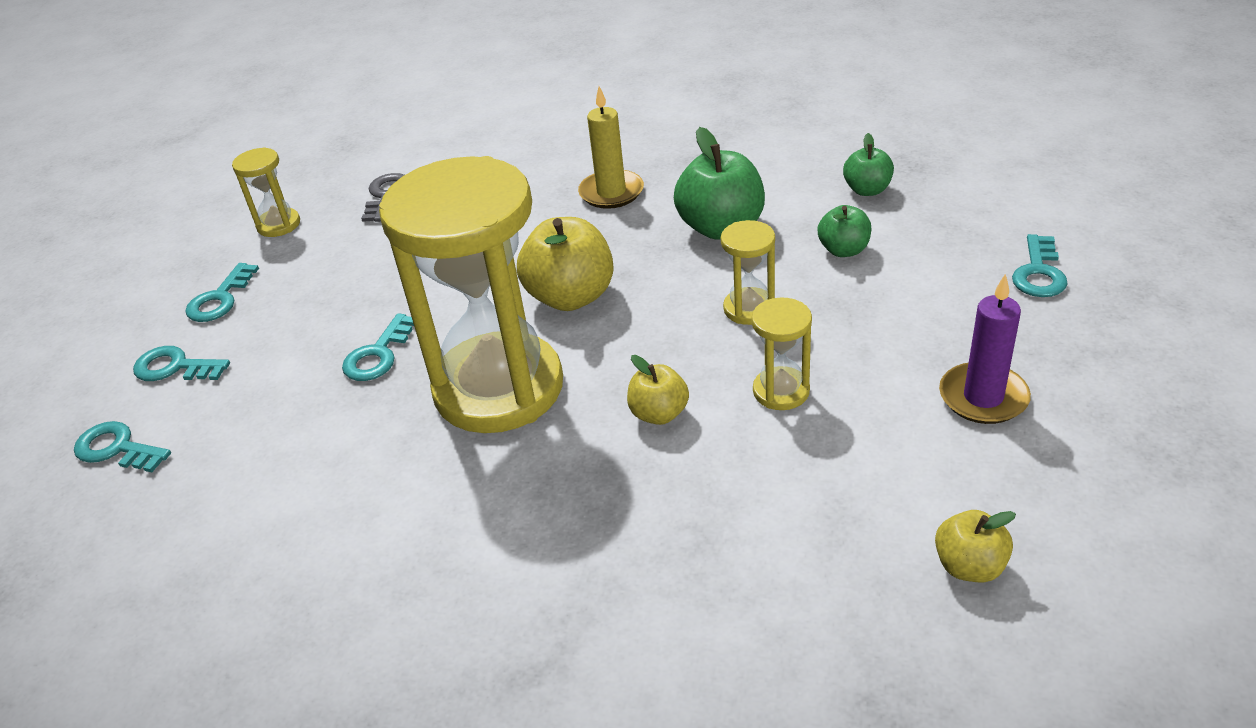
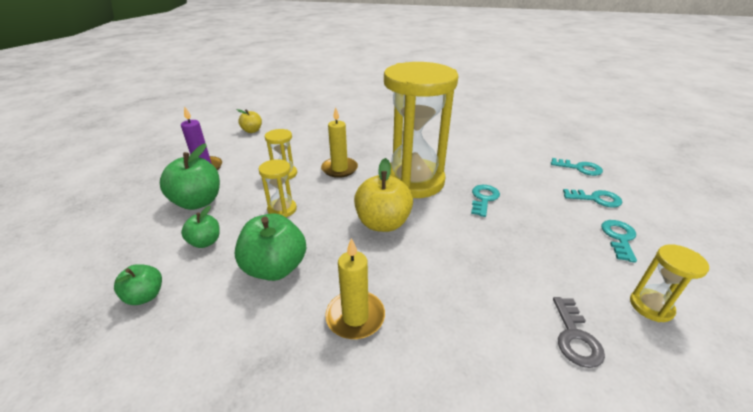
camera: 175 degrees right, 5 degrees down
(659, 414) = (339, 169): yellow apple -> yellow candle
(916, 312) = (198, 202): none -> green apple
(1039, 273) = (112, 218): turquoise key -> none

